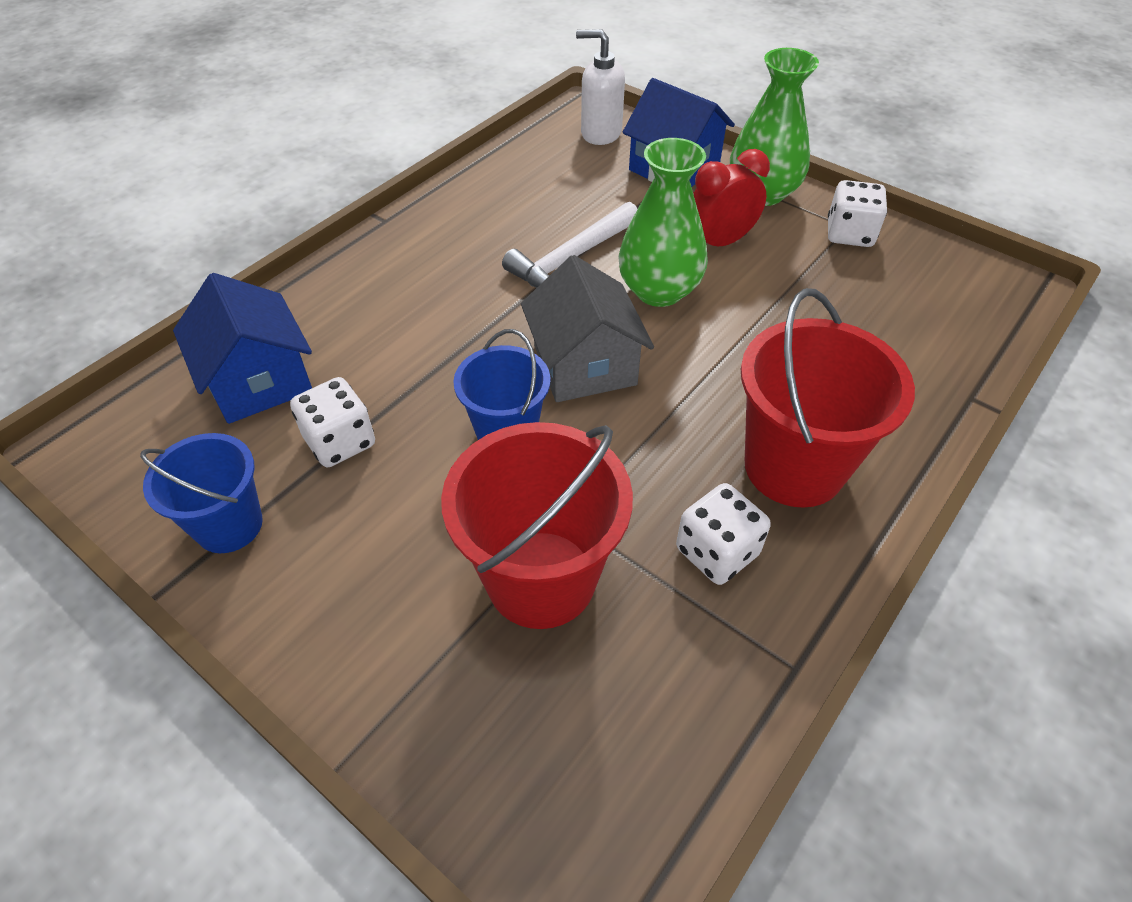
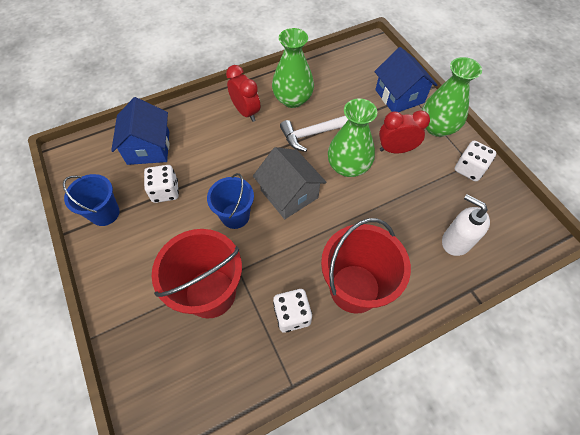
camera: 25 degrees right, 10 degrees up
(421, 265) = (246, 112): none -> red clock
(496, 222) = (292, 99): none -> green vase
(584, 365) = (289, 194): grey house -> grey house turned 45 degrees counterclockwise
(600, 133) = (374, 62): white soap dispenser -> white soap dispenser (455, 241)

